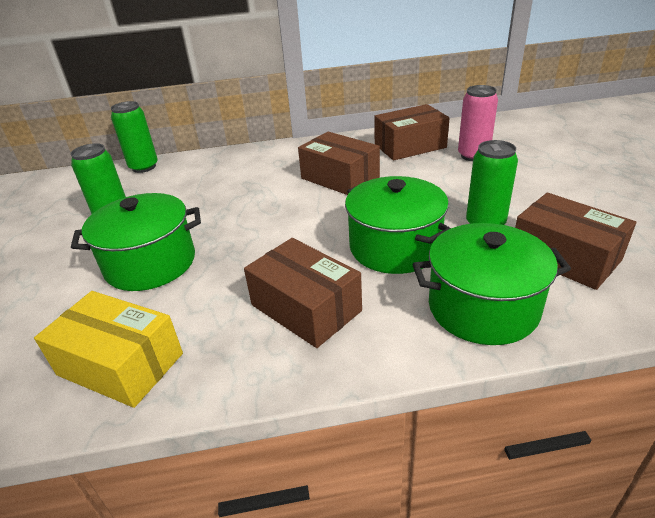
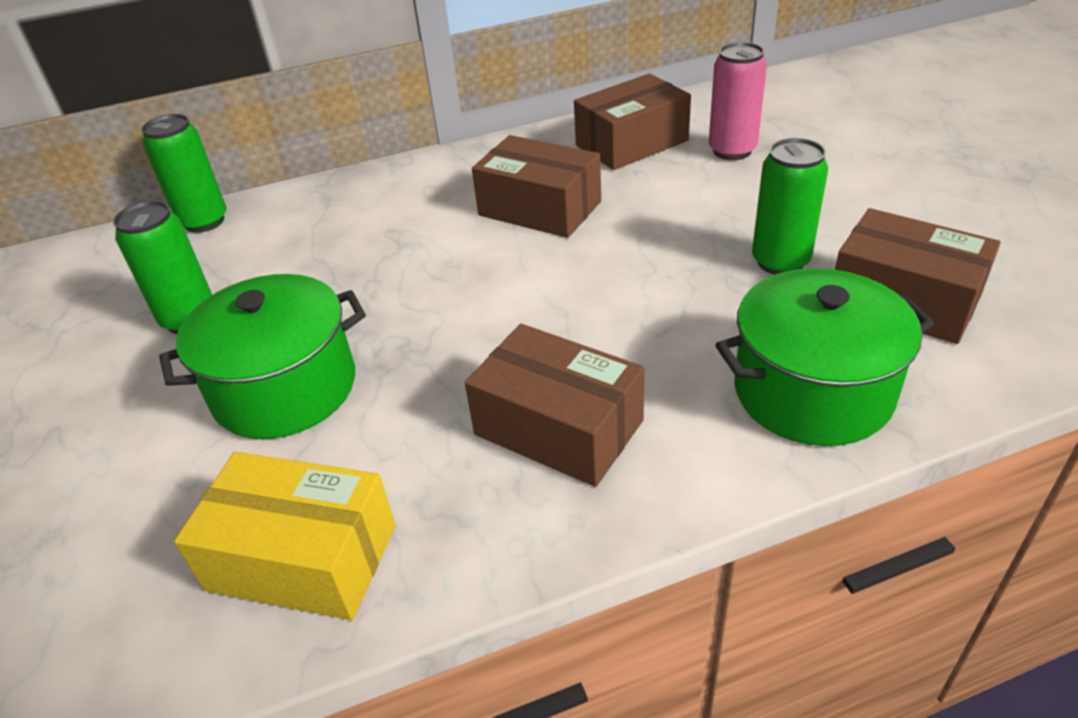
camera: 10 degrees left, 5 degrees up
(395, 247) = (660, 314): green pot -> none

